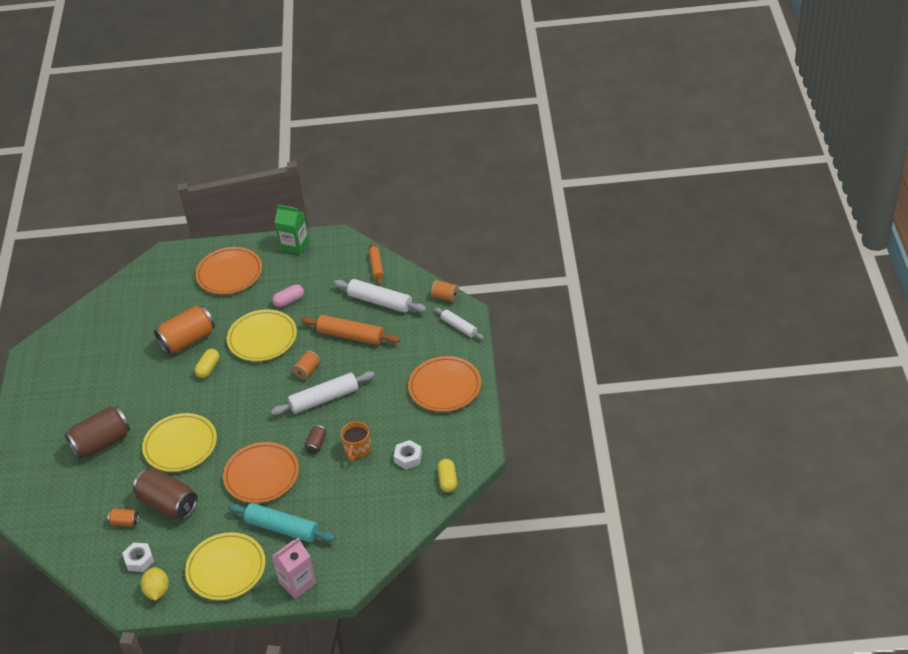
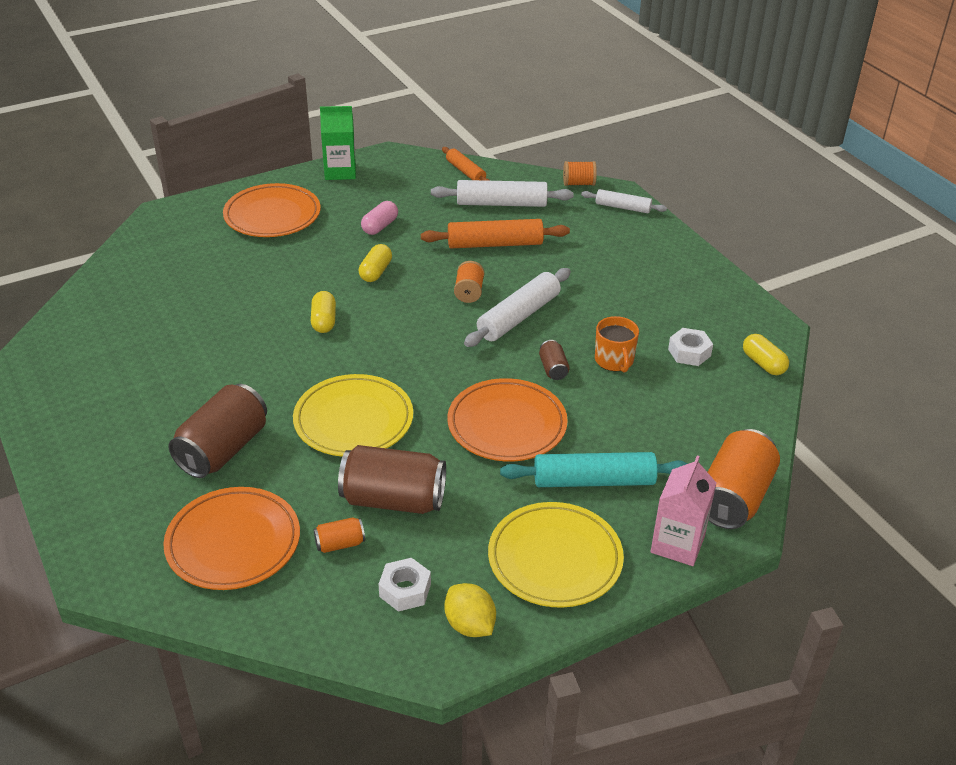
camera: 30 degrees left, 5 degrees down
(188, 340) = (268, 297): orange can -> orange can (734, 497)
(262, 338) = (376, 272): yellow plate -> yellow capsule
(445, 387) = (663, 268): orange plate -> orange plate (233, 543)

